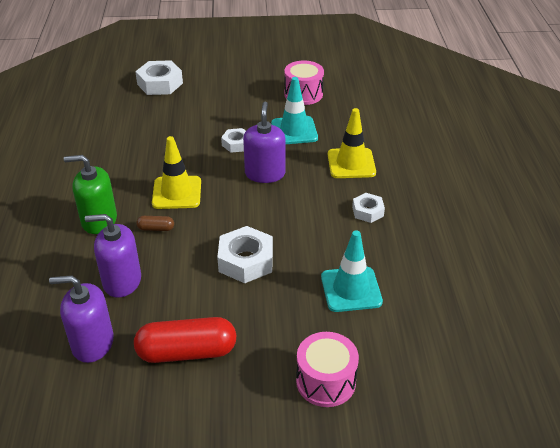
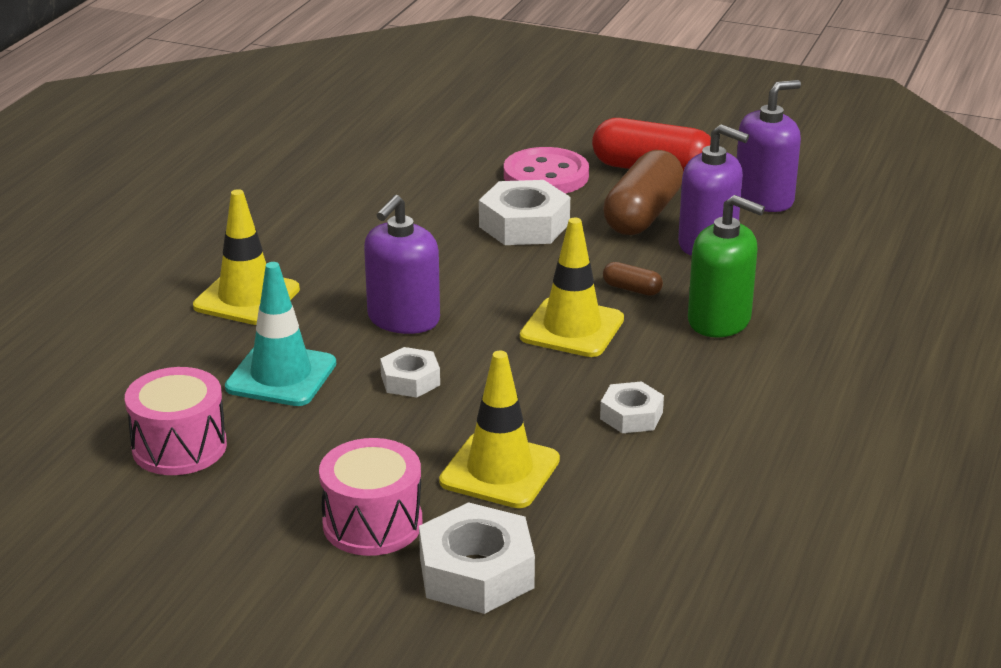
camera: 155 degrees left, 10 degrees down
(92, 343) = (763, 199): purple soap dispenser -> purple soap dispenser turned 60 degrees counterclockwise
(172, 117) = (500, 471): none -> yellow traffic cone
(174, 296) = (642, 214): none -> brown capsule
(261, 317) = (546, 175): none -> pink button
(326, 381) = (515, 122): pink drum -> pink drum (372, 523)
(351, 289) = (415, 172): turquoise traffic cone -> none
(368, 211) = (300, 235): white nut -> white nut (631, 415)

